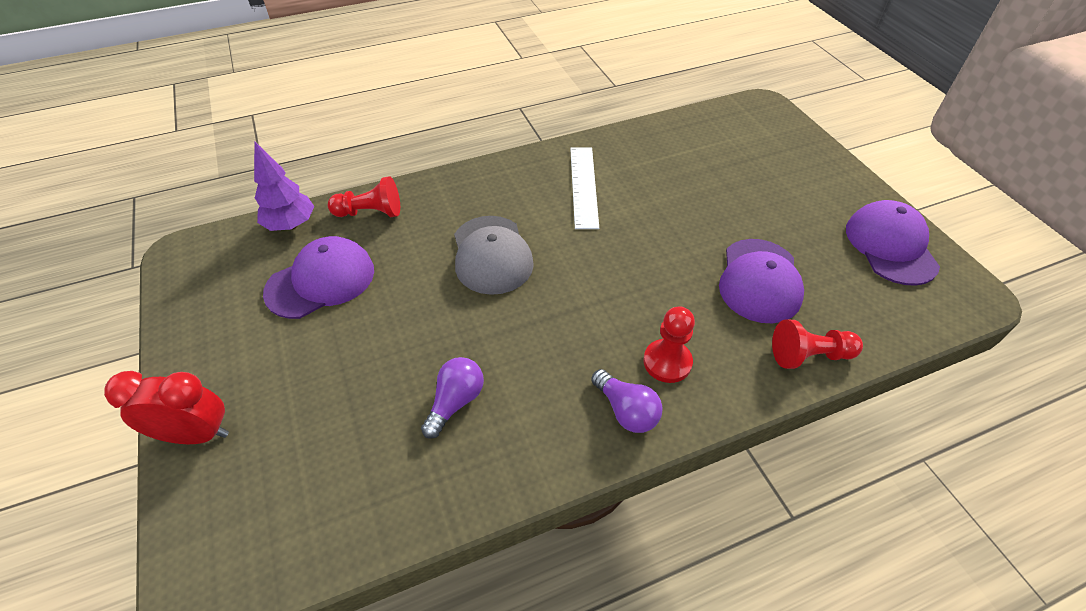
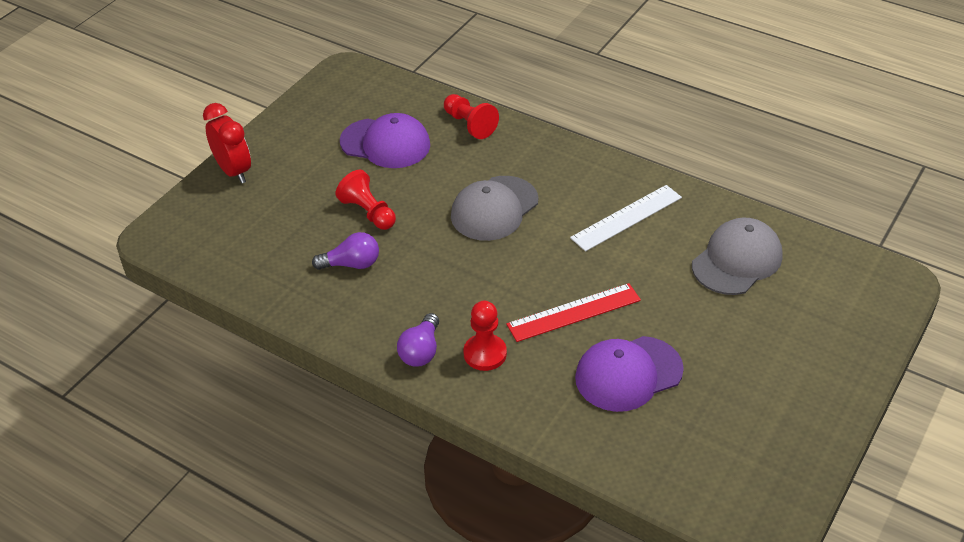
camera: 55 degrees right, 5 degrees down
(291, 225) = (418, 97): purple tree -> none
(663, 274) = (574, 312): none -> red ruler
(683, 158) = (737, 260): none -> grey cap
(809, 355) = (572, 435): red pawn -> red pawn (368, 212)
(890, 246) = (773, 449): purple cap -> none

